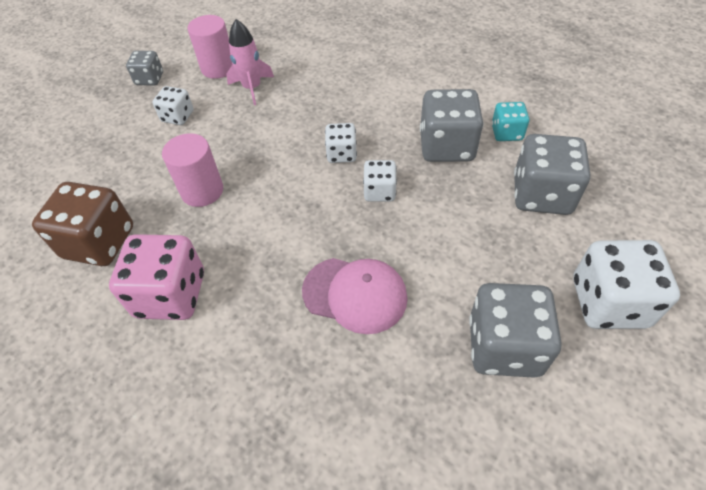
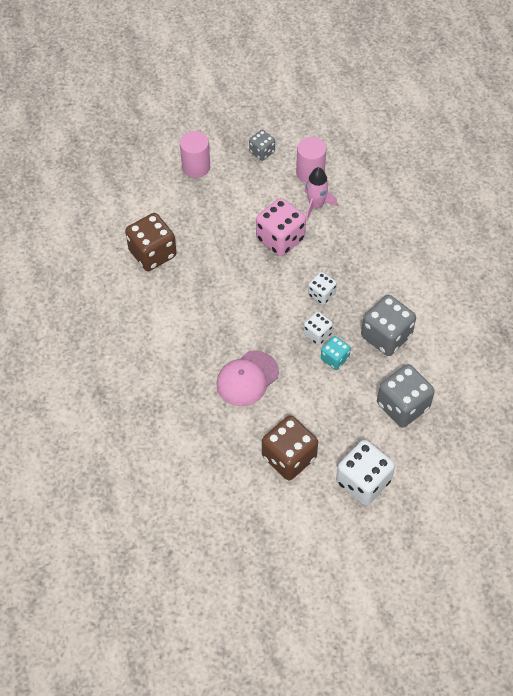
camera: 40 degrees right, 5 degrees up
(171, 294) = (164, 310): pink dice -> pink dice (280, 239)
(178, 117) = (254, 196): white dice -> none
(202, 191) = (226, 260): pink cylinder -> pink cylinder (196, 167)
(355, 294) = (247, 378): pink cap -> pink cap turned 75 degrees clockwise
(504, 346) = (289, 457): grey dice -> brown dice
(506, 133) = (432, 355): turquoise dice -> turquoise dice (334, 358)

